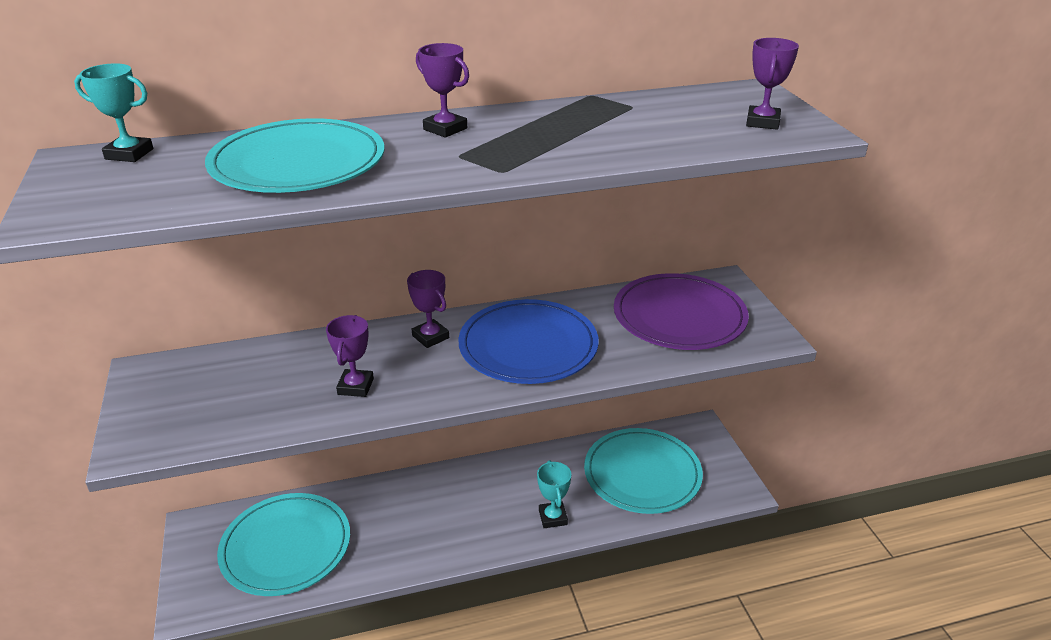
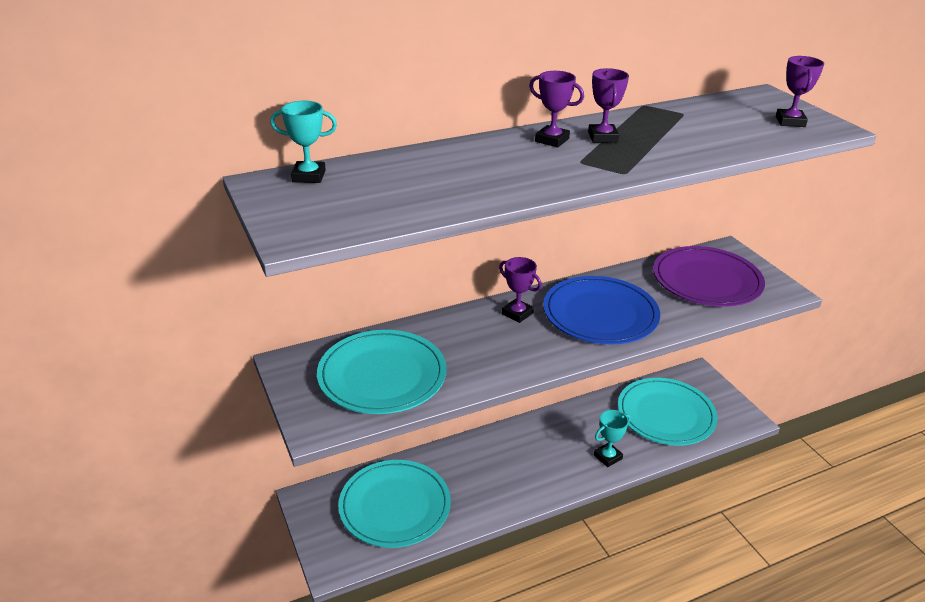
camera: 10 degrees left, 0 degrees up
(298, 163) = (457, 176): turquoise plate -> turquoise plate (382, 375)
(355, 386) = (477, 359): purple trophy -> purple trophy (602, 137)
(553, 517) = (607, 457): turquoise trophy -> turquoise trophy turned 75 degrees clockwise

